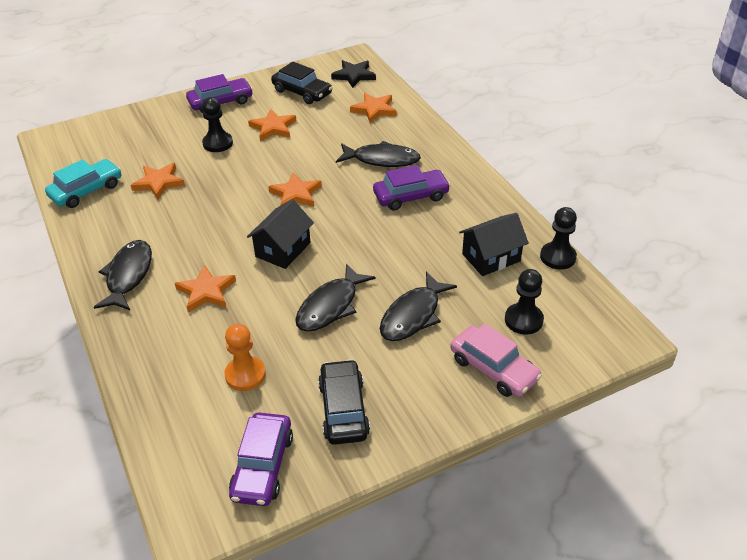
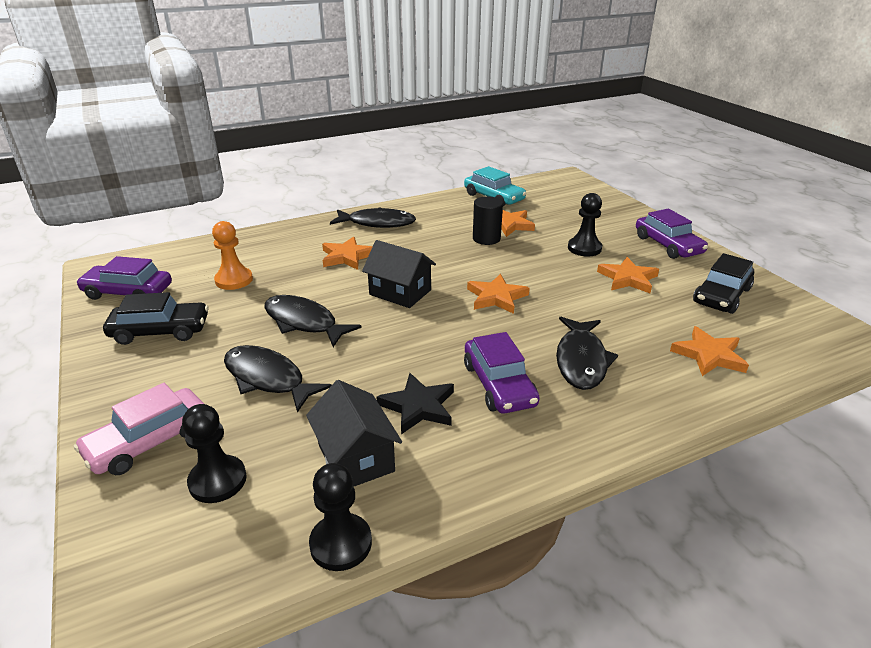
camera: 90 degrees right, 10 degrees down
(186, 198) = (486, 239): none -> black cylinder
(354, 75) = (796, 337): black star -> black star (418, 406)

